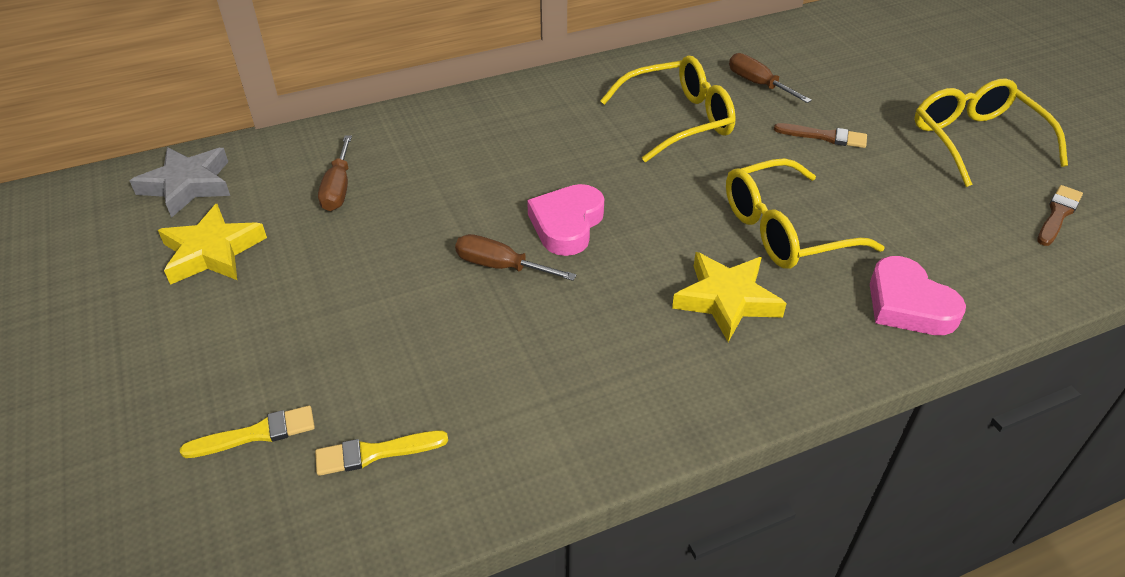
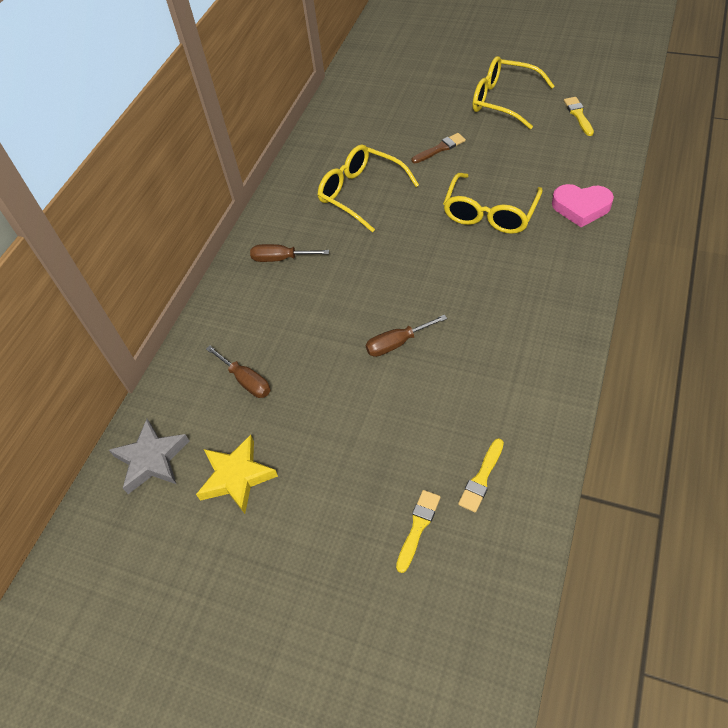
camera: 40 degrees left, 10 degrees up
(567, 224) = (394, 295): pink heart -> none
(677, 120) = (361, 193): yellow glasses -> yellow glasses turned 75 degrees counterclockwise
(726, 300) = (514, 269): yellow star -> none
(758, 84) = (369, 141): brown screwdriver -> brown screwdriver (281, 258)
(1058, 214) = (578, 115): brown brush -> yellow brush

